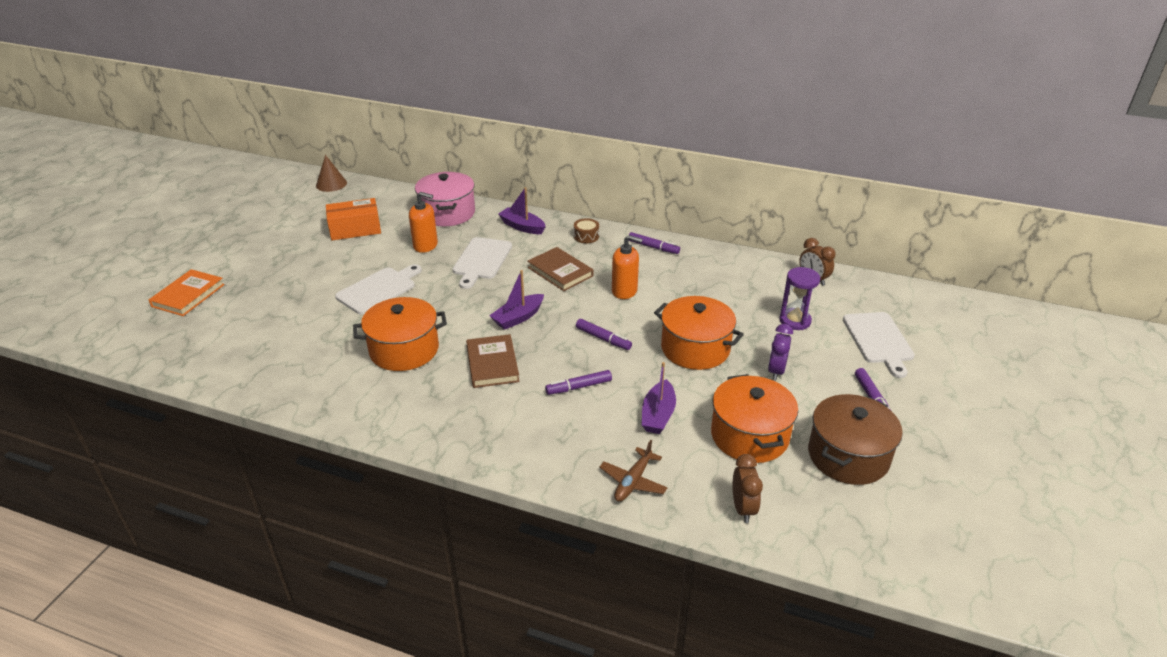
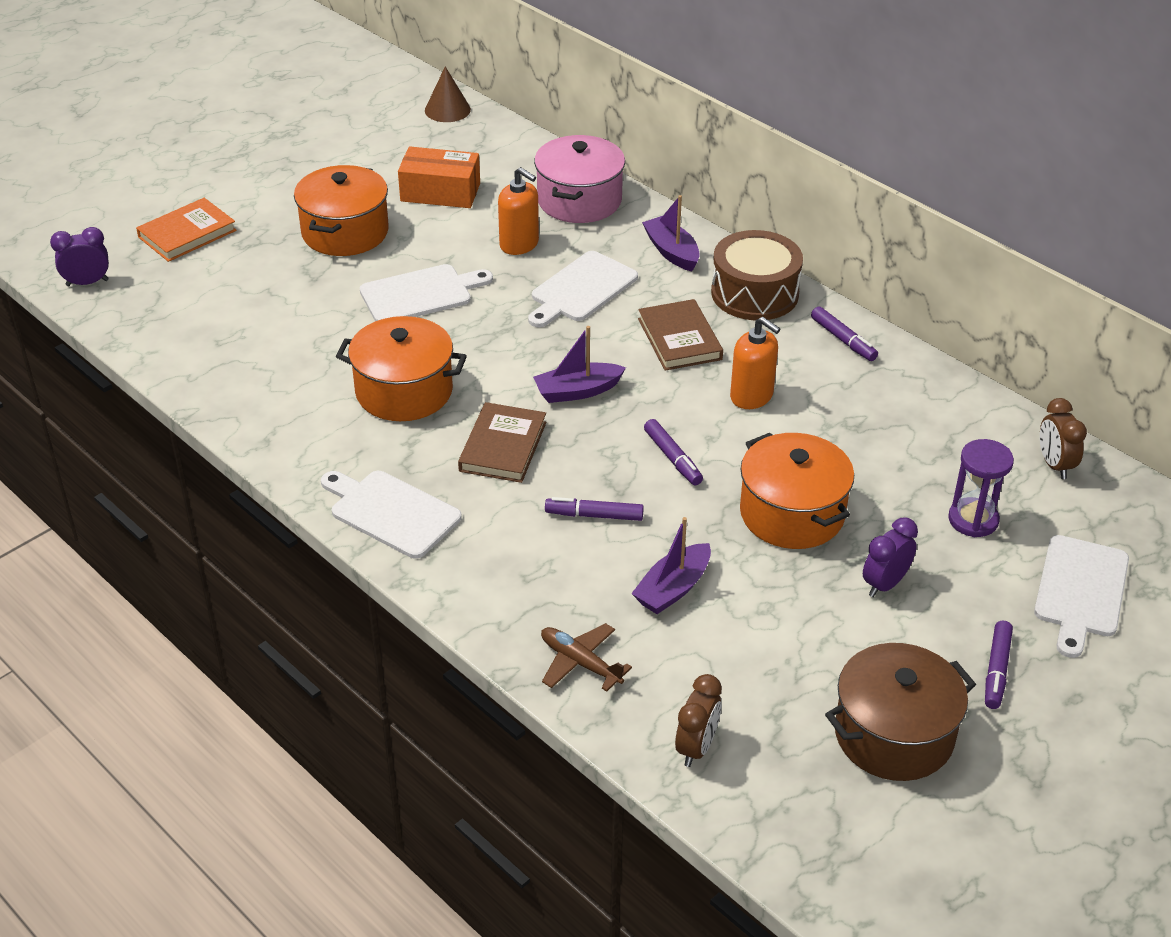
camera: 25 degrees right, 5 degrees up
(125, 345) = (87, 283): none -> purple clock
(443, 428) = (391, 512): none -> white cutting board
(586, 236) = (754, 293): brown drum -> brown drum, size x2.17
(633, 481) = (580, 663): brown plane -> brown plane turned 75 degrees clockwise
(749, 436) = (776, 659): orange pot -> orange pot (345, 232)

